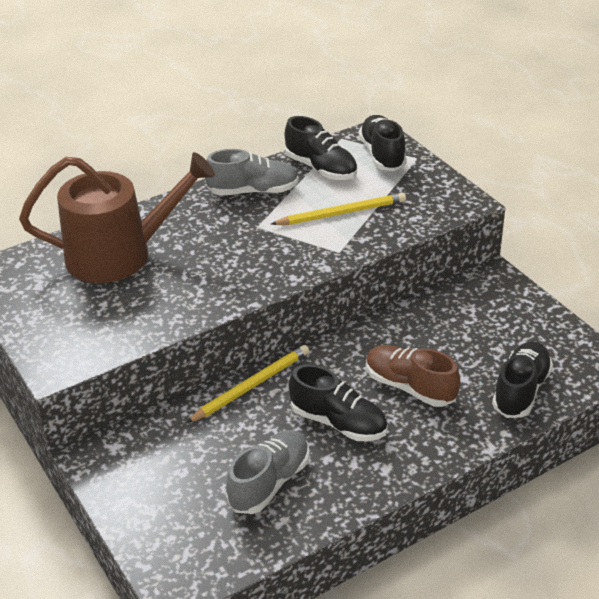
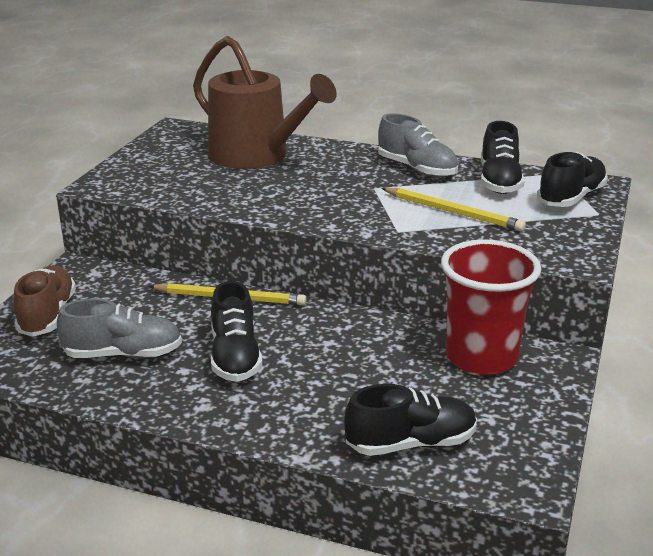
camera: 50 degrees right, 10 degrees down
(410, 387) = (329, 375): brown shoe -> brown shoe (47, 315)
(460, 308) = (481, 358): none -> red cup

